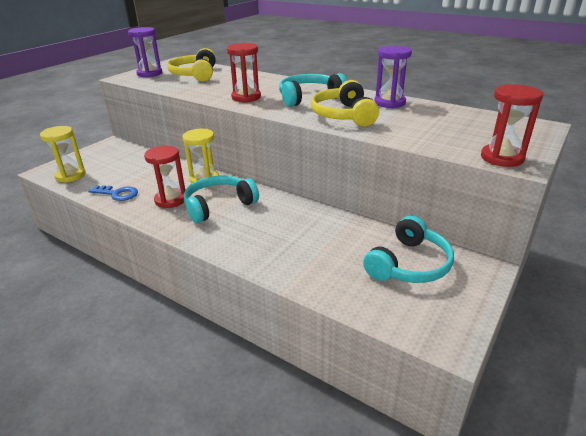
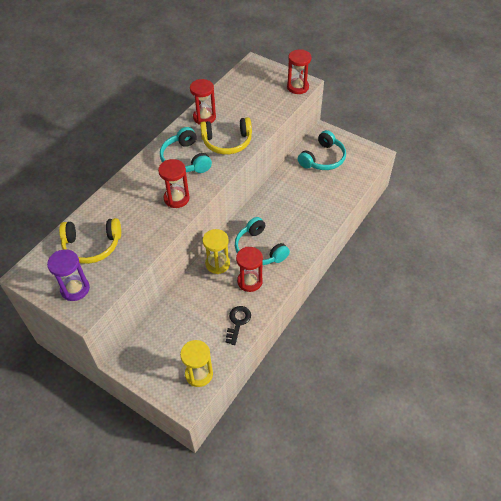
camera: 90 degrees left, 20 degrees up
(117, 194) = (238, 322): blue key -> black key
(389, 103) = (204, 117): purple hourglass -> red hourglass
(409, 264) = (323, 159): turquoise headphones -> turquoise headphones turned 90 degrees clockwise

